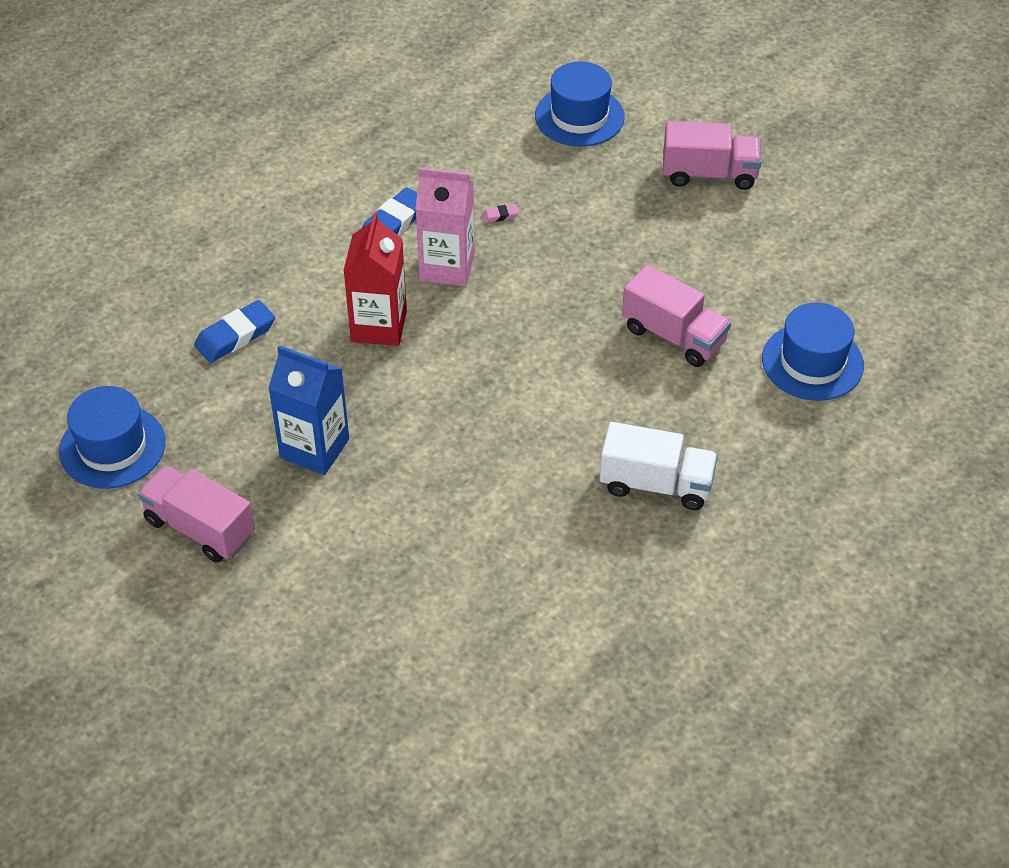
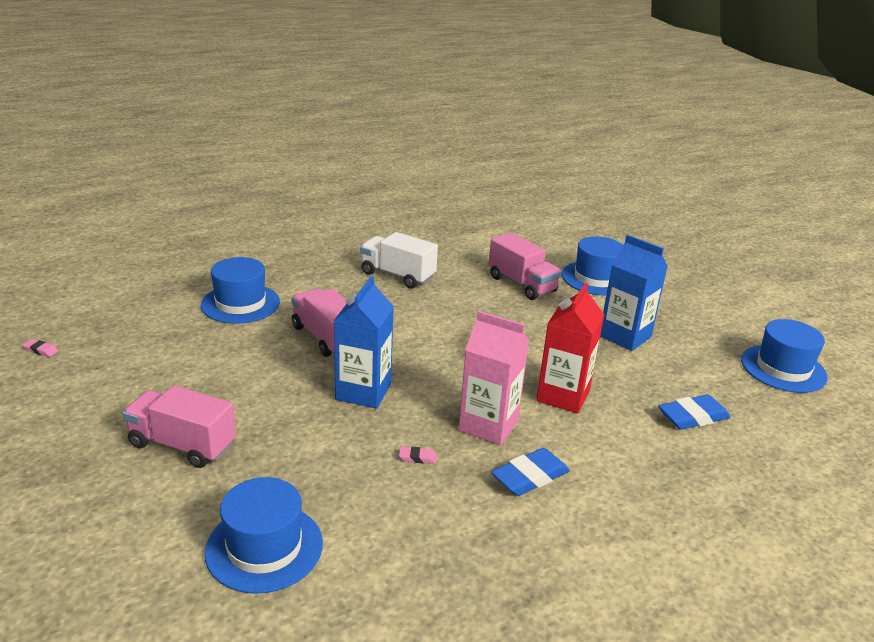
camera: 165 degrees left, 20 degrees down
(200, 528) = (706, 316): pink truck -> pink truck (522, 284)
(365, 575) = (596, 278): none -> blue hat
(588, 273) = (363, 392): none -> blue carton
(943, 232) = (41, 350): none -> pink eraser

